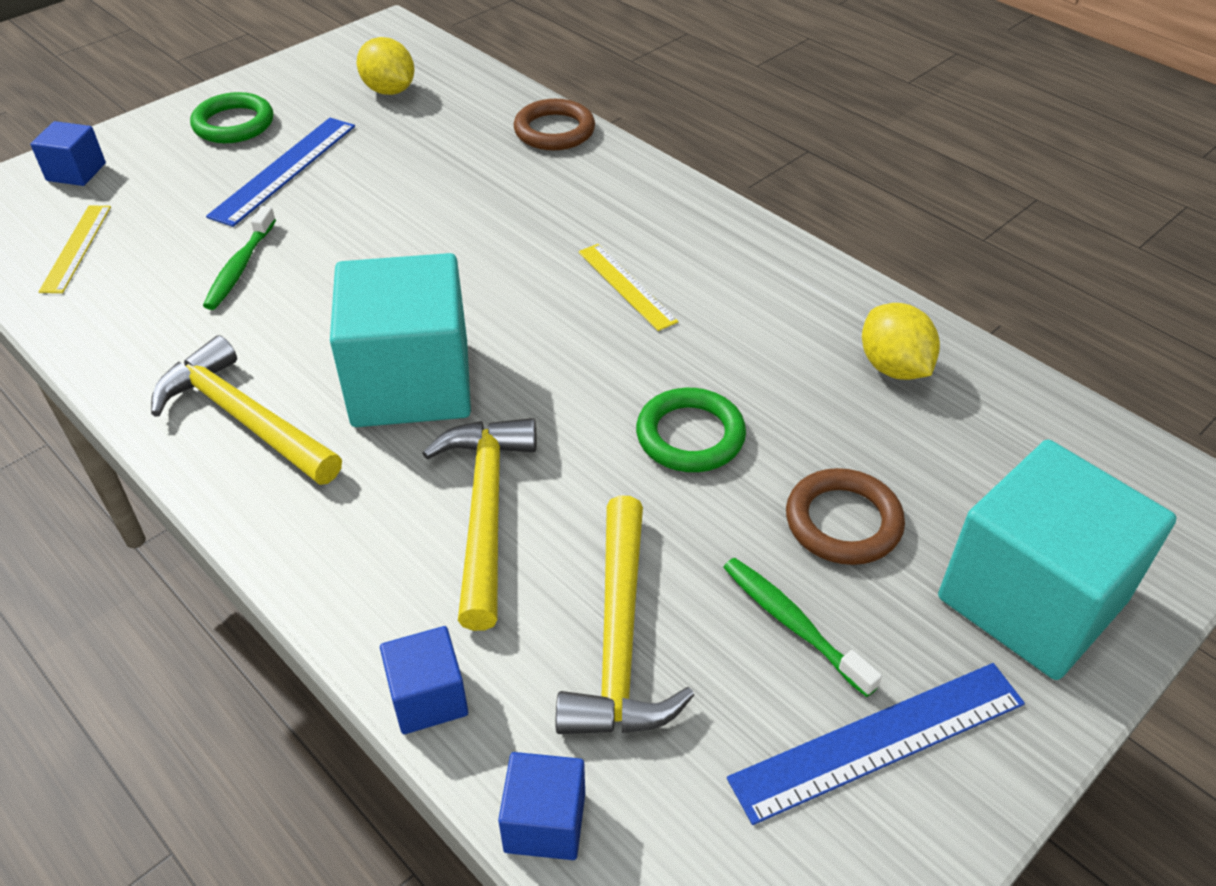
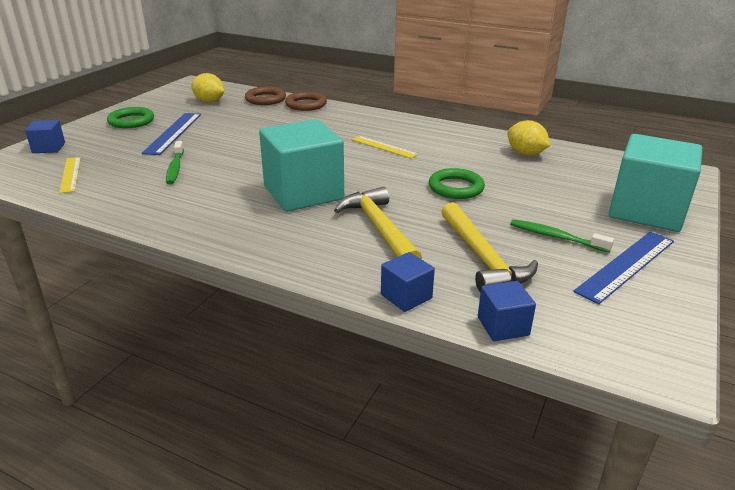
camera: 20 degrees left, 15 degrees down
(244, 418) = (221, 219): yellow hammer -> none
(843, 522) = (548, 202): brown ring -> brown ring (265, 99)

